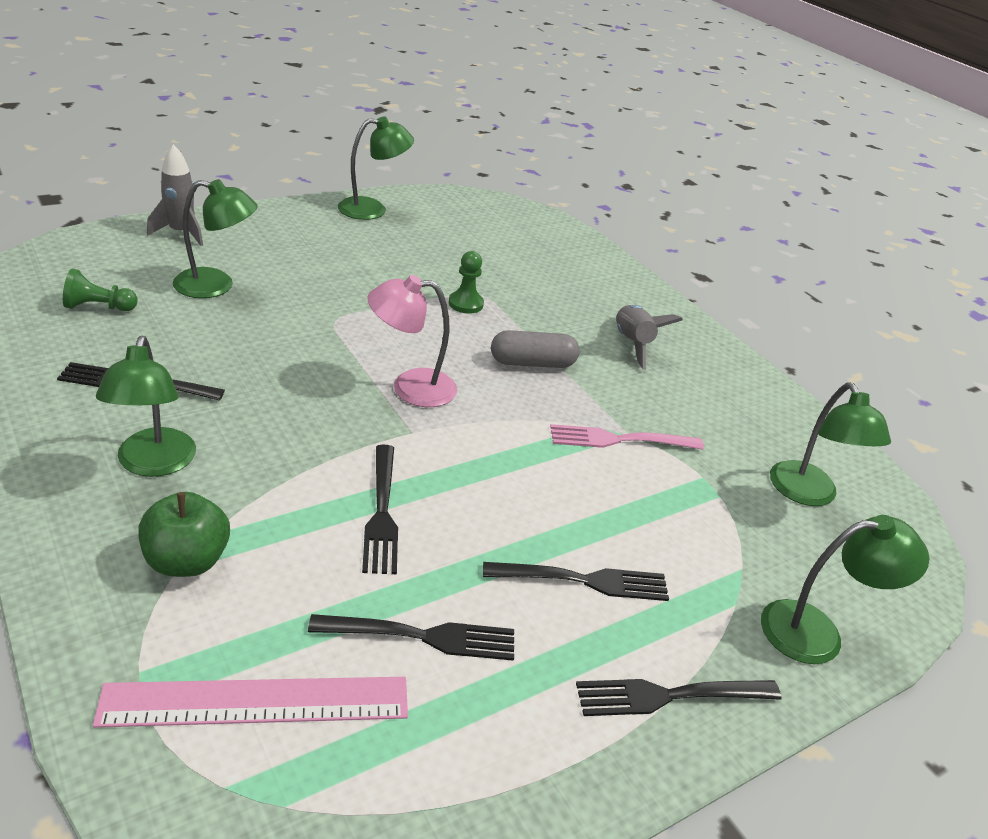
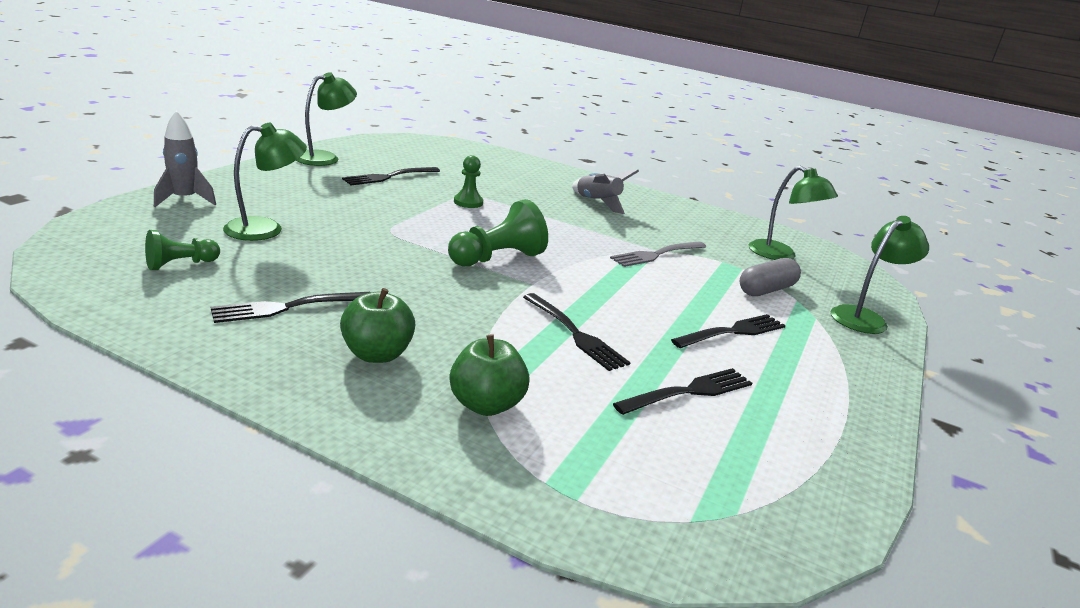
camera: 30 degrees left, 10 degrees down
(154, 464) = (377, 354): green lamp -> green apple
(257, 701) = (644, 465): pink ruler -> none
(410, 387) = (497, 258): pink lamp -> green pawn
(532, 363) = (554, 226): grey capsule -> grey capsule (766, 290)
(619, 440) = (656, 254): pink fork -> grey fork
(670, 696) = (844, 372): black fork -> black fork (389, 177)

